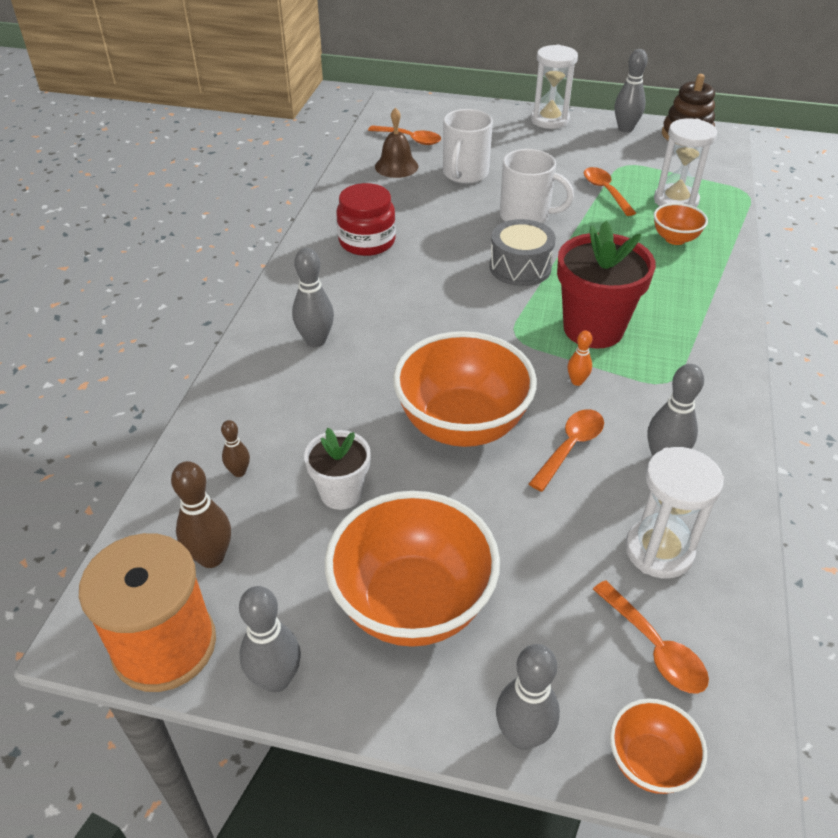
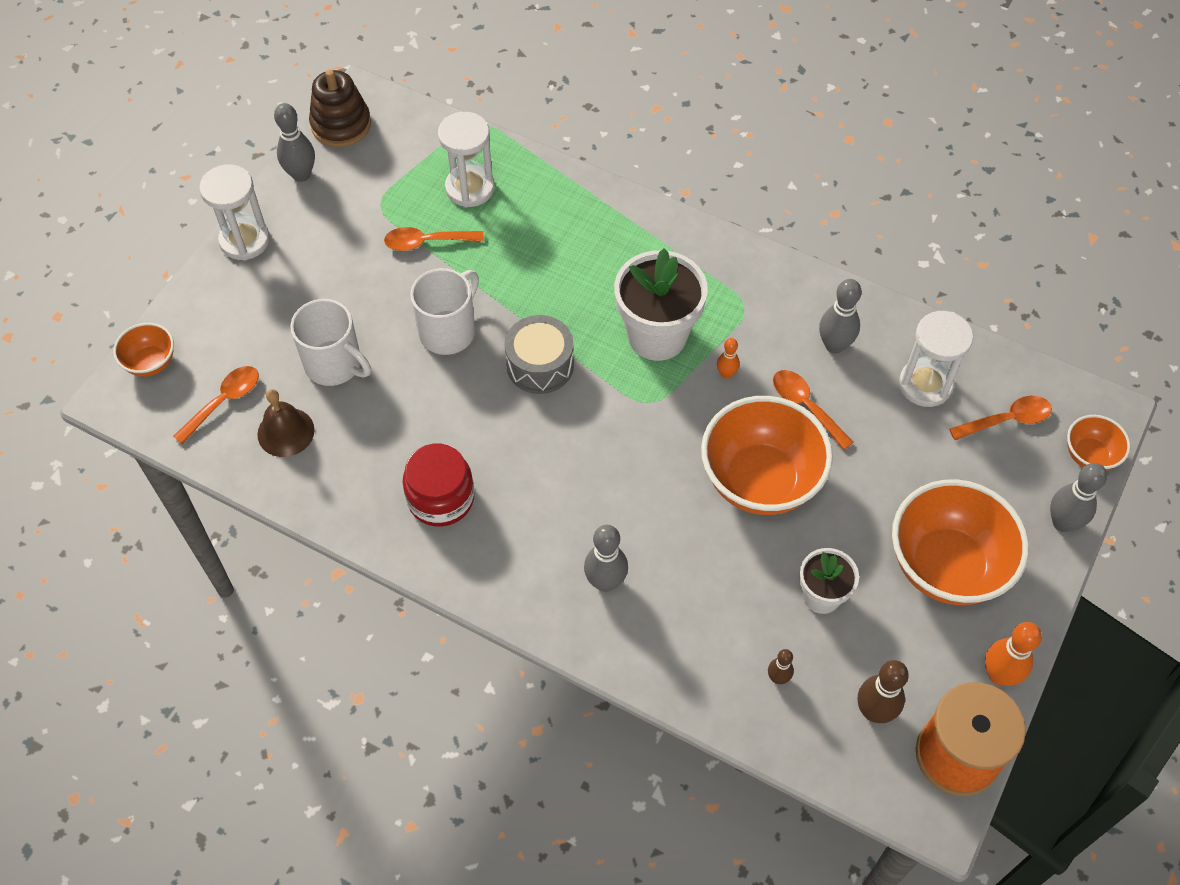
camera: 75 degrees left, 15 degrees up
(276, 679) = (999, 675): grey bowling pin -> orange bowling pin
(593, 329) = (657, 336): red flower pot -> white flower pot
(675, 239) = (537, 216): orange bowl -> orange bowl (151, 363)

